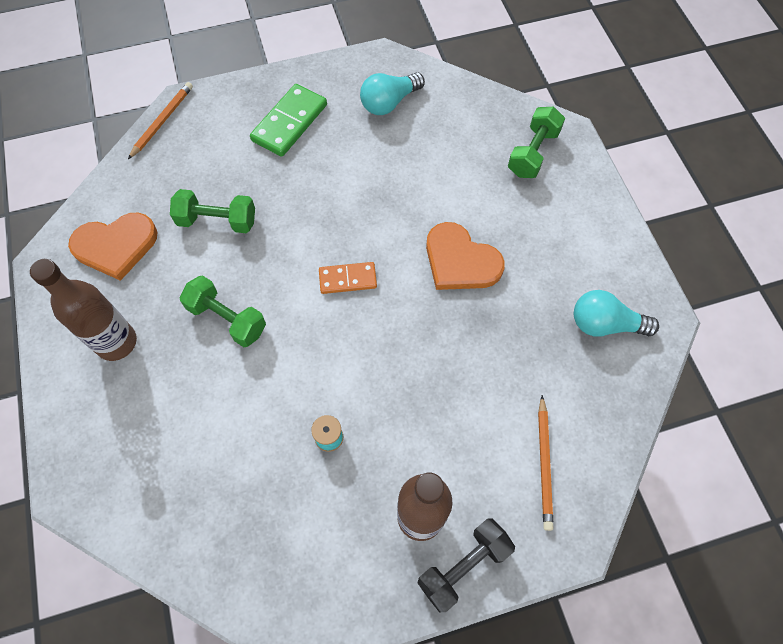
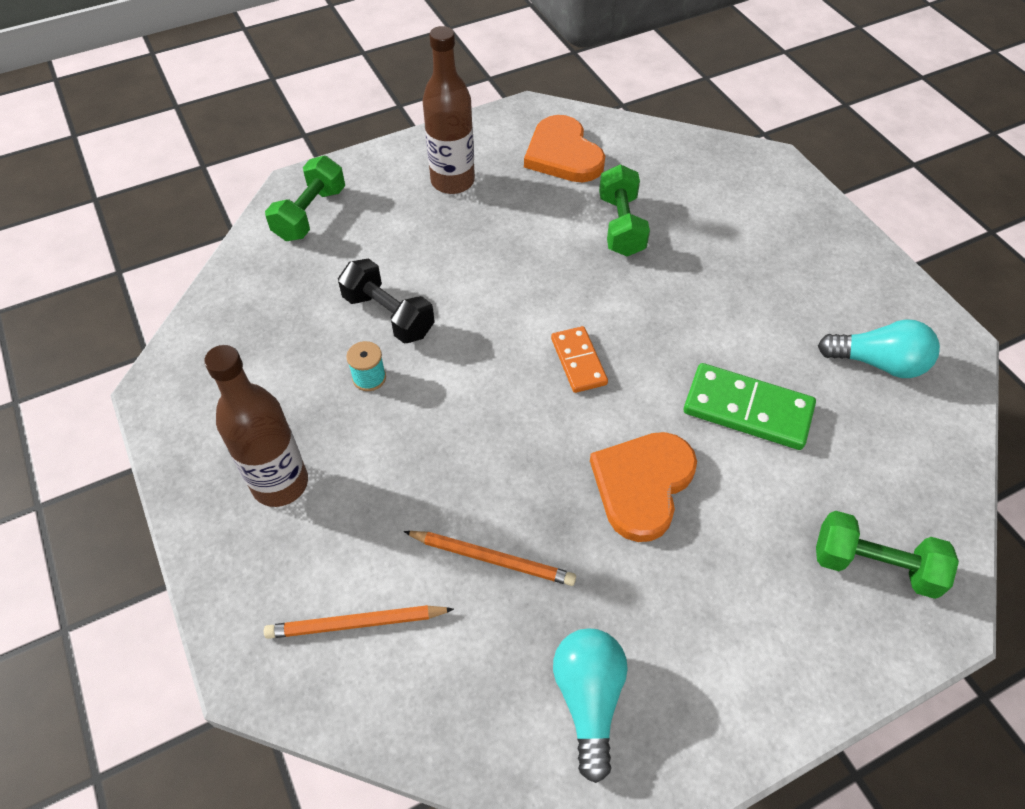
camera: 80 degrees right, 10 degrees down
(162, 121) = (738, 151): orange pencil -> orange pencil (492, 559)
(227, 319) = (498, 260): green dumbbell -> green dumbbell (310, 214)
(289, 122) = (790, 262): green domino -> green domino (747, 409)
(389, 103) = (878, 363): turquoise light bulb -> turquoise light bulb turned 150 degrees clockwise
(463, 566) = (222, 538): black dumbbell -> black dumbbell (389, 315)

